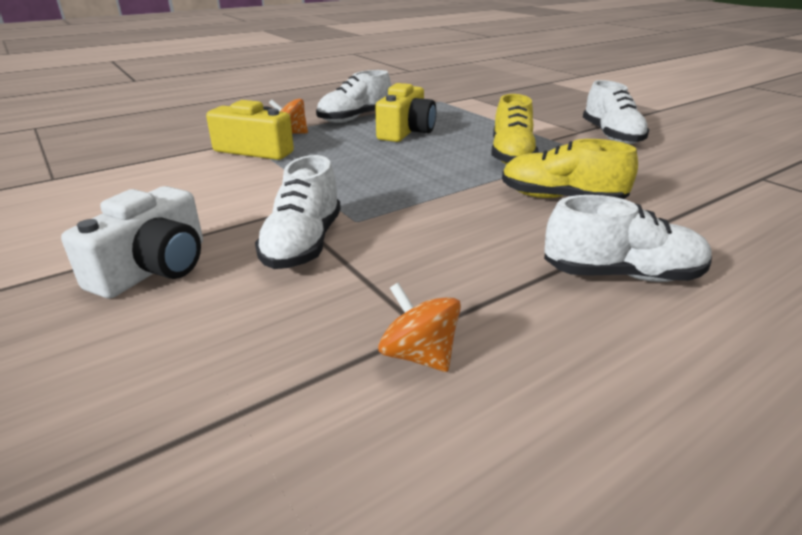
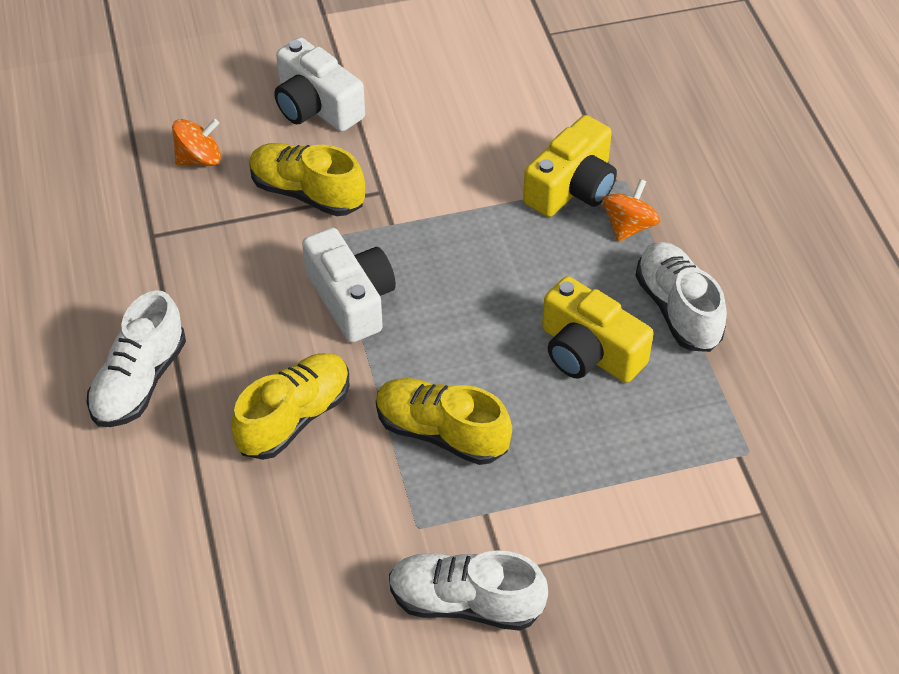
camera: 110 degrees right, 20 degrees up
(303, 244) = (307, 193): white shoe -> yellow shoe
(419, 355) = (128, 225): orange spinning top -> orange spinning top (199, 159)
(424, 200) = (351, 299): none -> white camera

